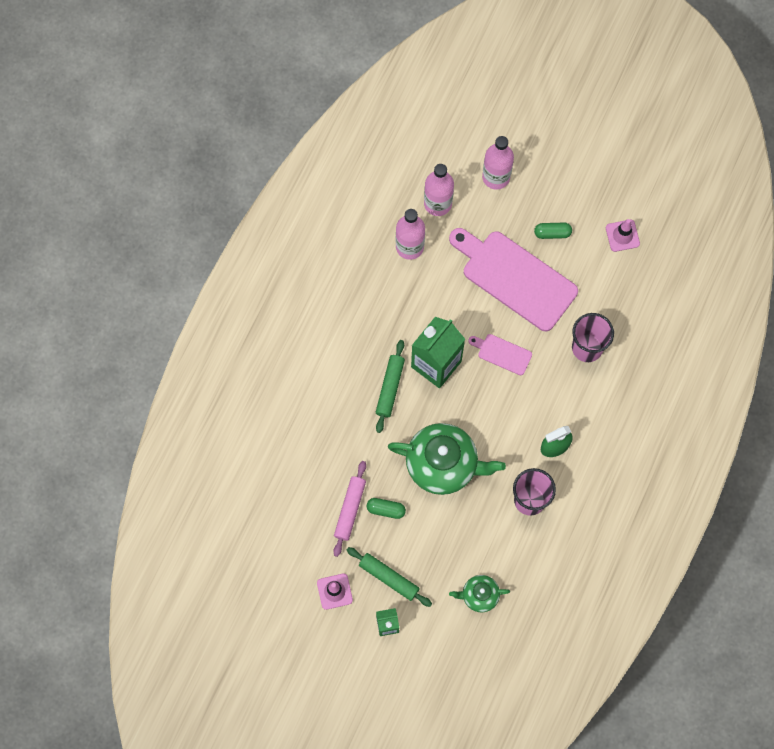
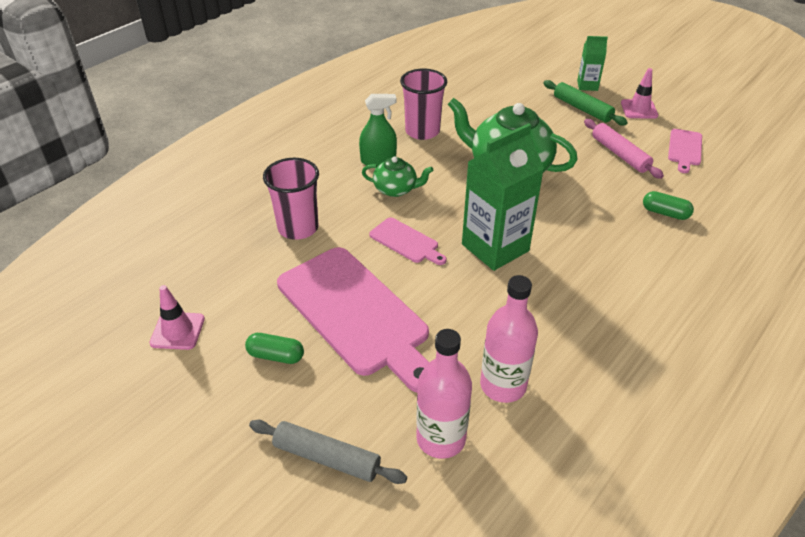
camera: 165 degrees left, 30 degrees down
(293, 533) = (685, 149): none -> pink cutting board
(350, 509) = (620, 154): pink rolling pin -> pink rolling pin turned 60 degrees counterclockwise
(386, 509) = (579, 148): green capsule -> green capsule (665, 213)
(390, 388) = (560, 237): green rolling pin -> none
(479, 595) = (494, 88): green teapot -> green teapot (396, 189)
(496, 177) = (326, 458): pink bottle -> grey rolling pin

